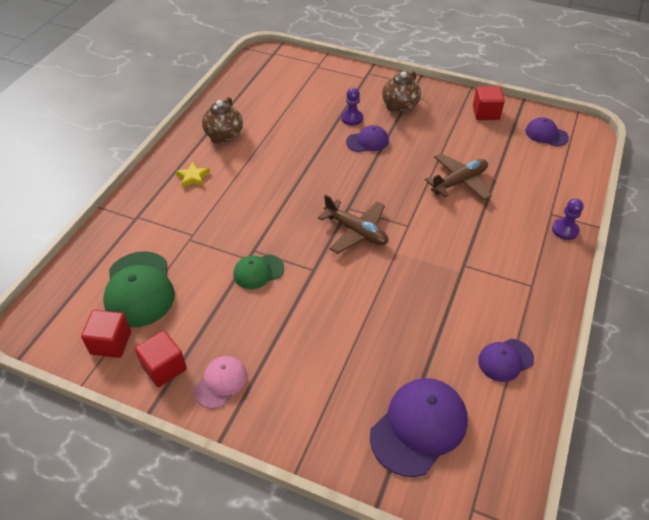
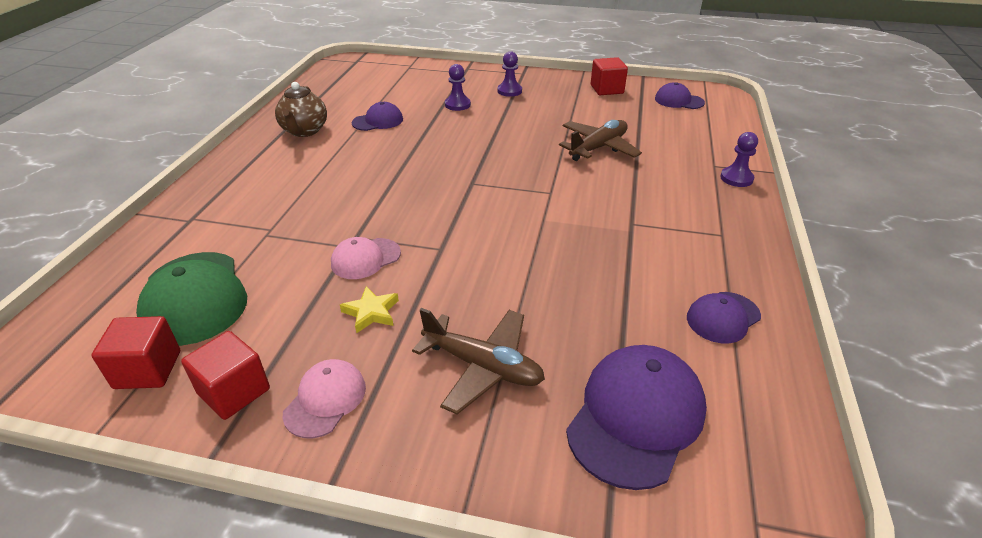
camera: 10 degrees left, 10 degrees down
(193, 177) = (267, 172): yellow star -> yellow star (371, 312)
(258, 271) = (365, 258): green cap -> pink cap
(356, 231) = (487, 204): brown plane -> brown plane (482, 366)
(367, 141) = (480, 122): purple cap -> purple cap (378, 121)
(399, 106) = (509, 91): brown teapot -> purple pawn

